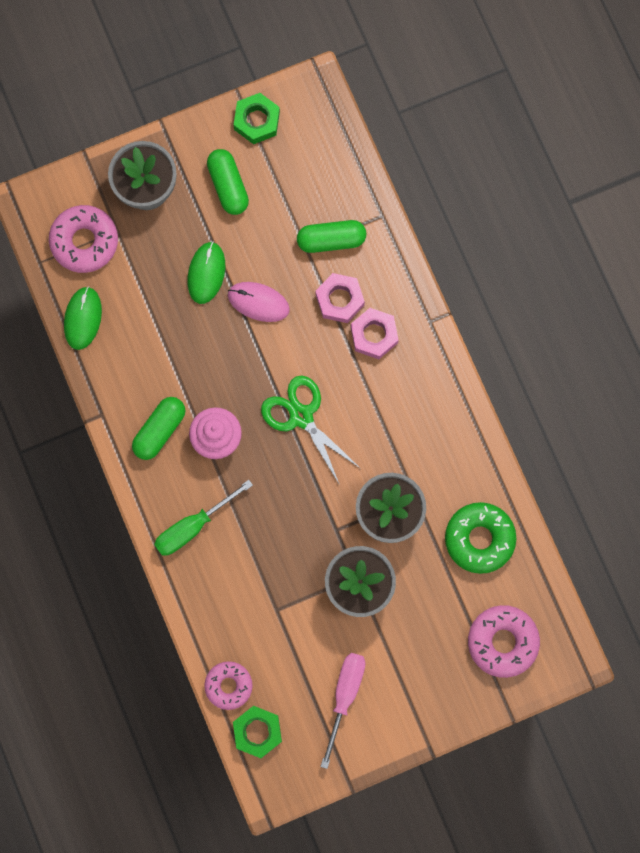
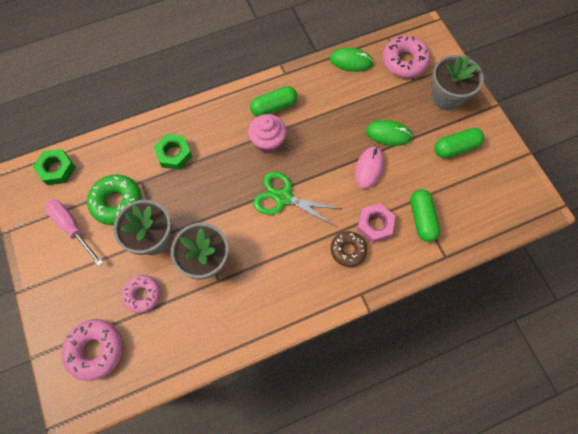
camera: 90 degrees right, 10 degrees down
(160, 430) = (274, 107): green capsule -> green capsule turned 60 degrees counterclockwise
(193, 526) = (205, 128): green screwdriver -> none
(228, 685) = (92, 151): pink donut -> pink donut (142, 295)
(257, 121) = (509, 166): green nut -> green nut (174, 154)
(301, 416) = (283, 197): green scissors -> green scissors turned 120 degrees counterclockwise
(344, 696) = (72, 228): pink screwdriver -> pink screwdriver turned 150 degrees counterclockwise
(374, 335) = (348, 250): pink nut -> brown donut
(479, 539) = (181, 332): green donut -> green donut (117, 202)

